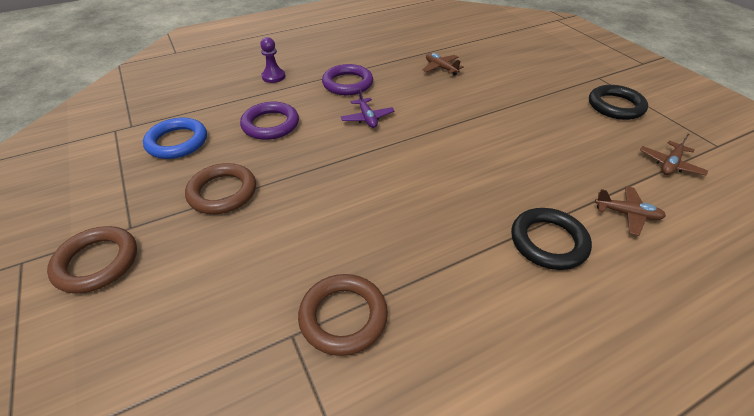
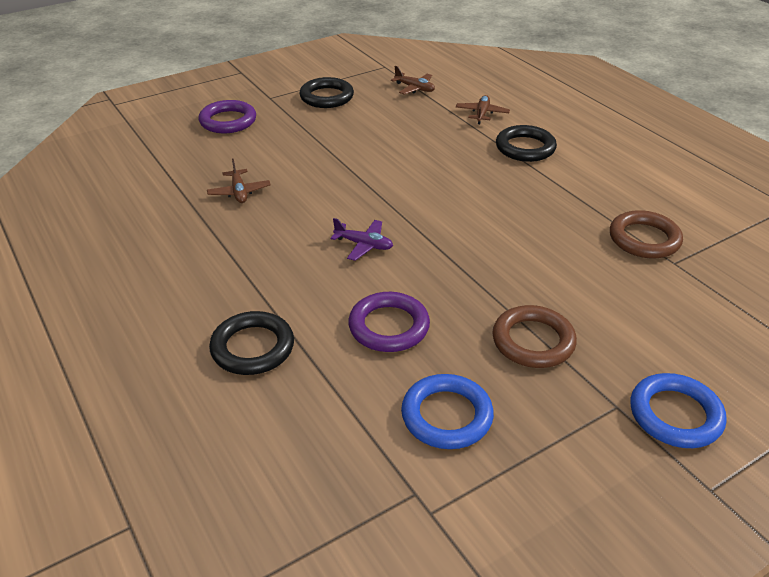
camera: 95 degrees left, 5 degrees down
(97, 262) = (675, 415): brown ring -> blue ring
(273, 77) = (252, 347): purple pawn -> black ring
(347, 83) = (277, 267): purple ring -> purple ring (228, 121)
(367, 118) = (364, 245): purple plane -> purple plane turned 45 degrees clockwise
(441, 68) = (239, 192): brown plane -> brown plane turned 60 degrees counterclockwise

